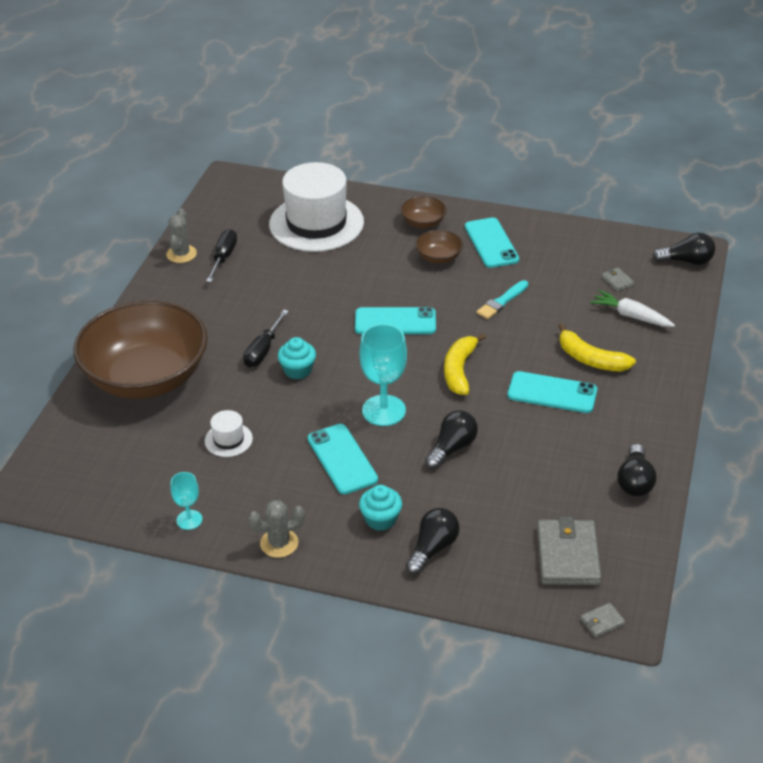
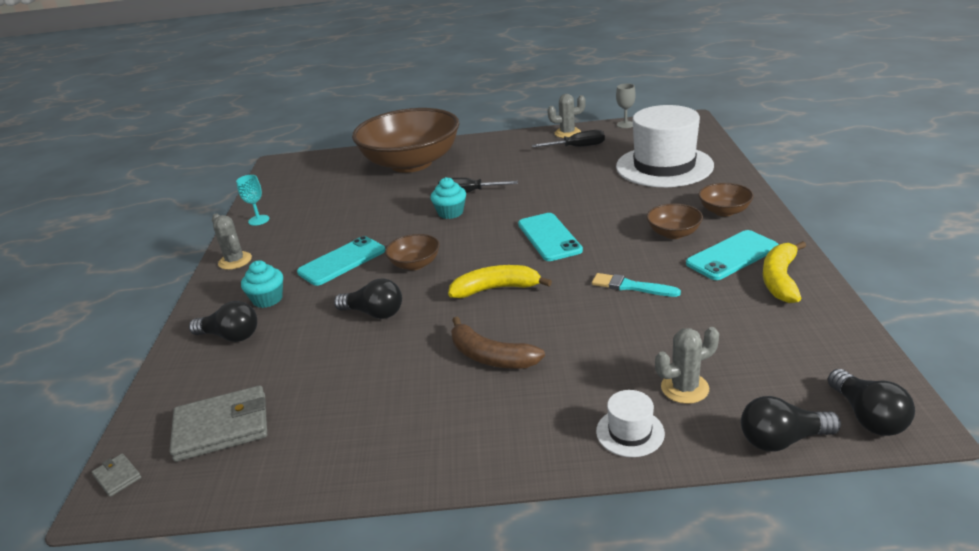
camera: 75 degrees right, 10 degrees down
(200, 214) = (625, 124): none -> grey goblet
(228, 440) = (351, 209): white hat -> white hat (630, 432)
(384, 410) = (415, 264): turquoise goblet -> brown bowl
(552, 393) = (490, 356): turquoise phone -> brown banana
(590, 359) = (570, 372): yellow banana -> yellow banana (780, 279)
(617, 281) = (751, 360): grey wallet -> none
(631, 316) = (684, 388): white carrot -> grey cactus
(635, 481) = (354, 458): black light bulb -> black light bulb (782, 440)

